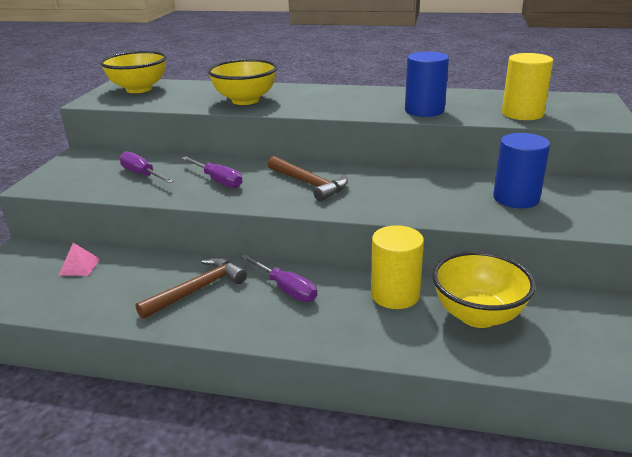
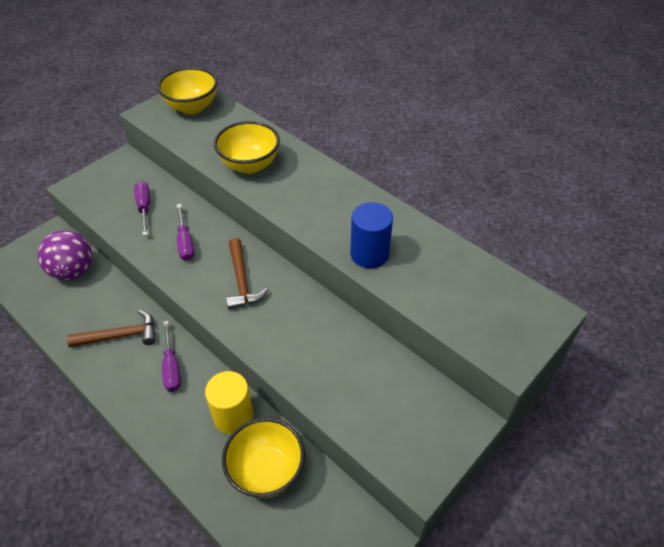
camera: 30 degrees right, 20 degrees up
(79, 266) = (73, 271): pink pyramid -> purple ball
(516, 198) = (373, 387): blue cylinder -> none
(522, 114) = (446, 303): yellow cylinder -> none

